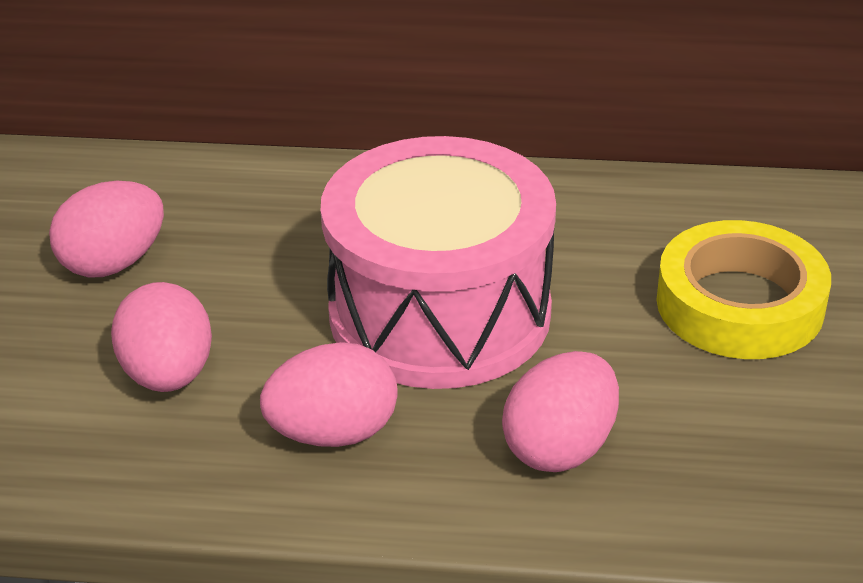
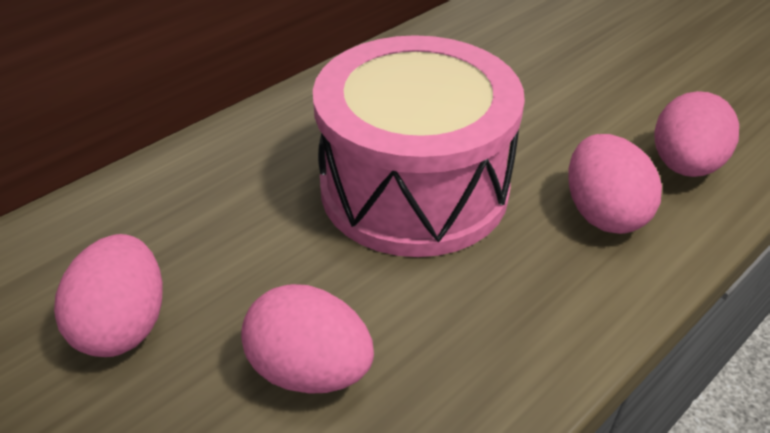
camera: 50 degrees left, 5 degrees up
(333, 433) = (483, 310): pink egg -> pink egg (684, 165)
(739, 304) = (543, 78): yellow tape -> none

